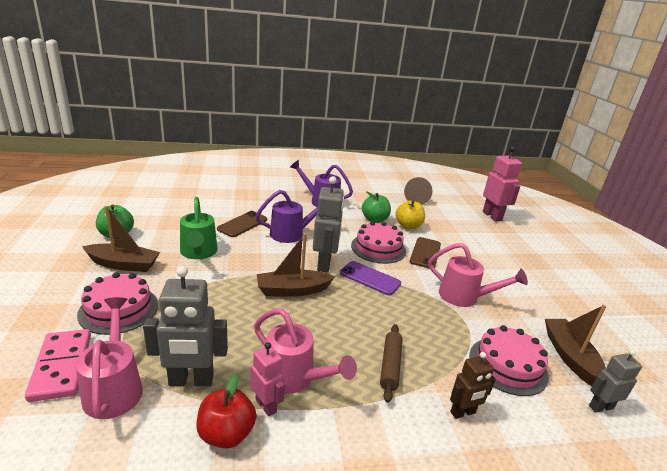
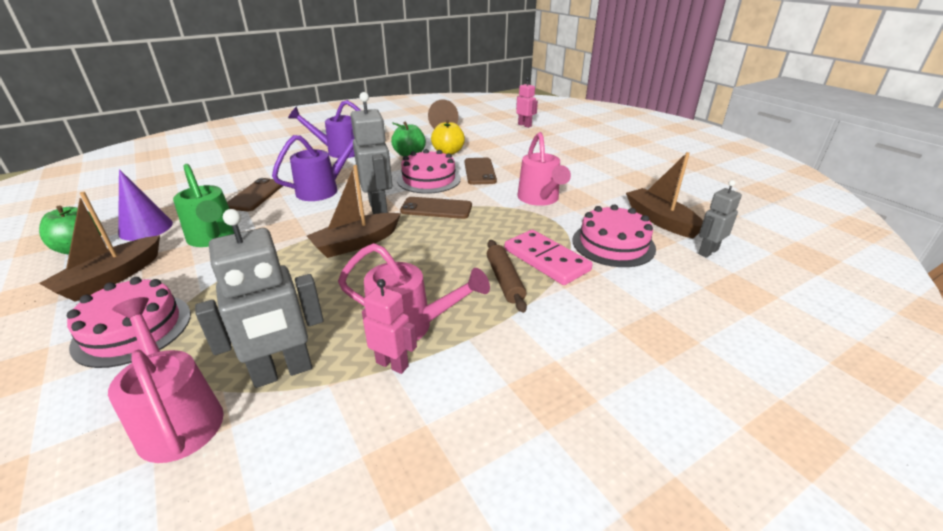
camera: 20 degrees left, 5 degrees up
(61, 366) = (79, 422): pink domino -> pink domino (546, 260)
(123, 264) = (111, 278): brown boat -> brown boat turned 135 degrees clockwise
(160, 230) = (146, 228): none -> purple cone
(226, 434) = (361, 410): red apple -> none
(370, 278) = (436, 208): purple phone -> brown phone
(463, 413) = (598, 297): brown robot -> none
(464, 297) = (540, 199): pink watering can -> pink watering can turned 75 degrees clockwise
(492, 216) = (524, 125): pink robot -> pink robot, size x0.59

